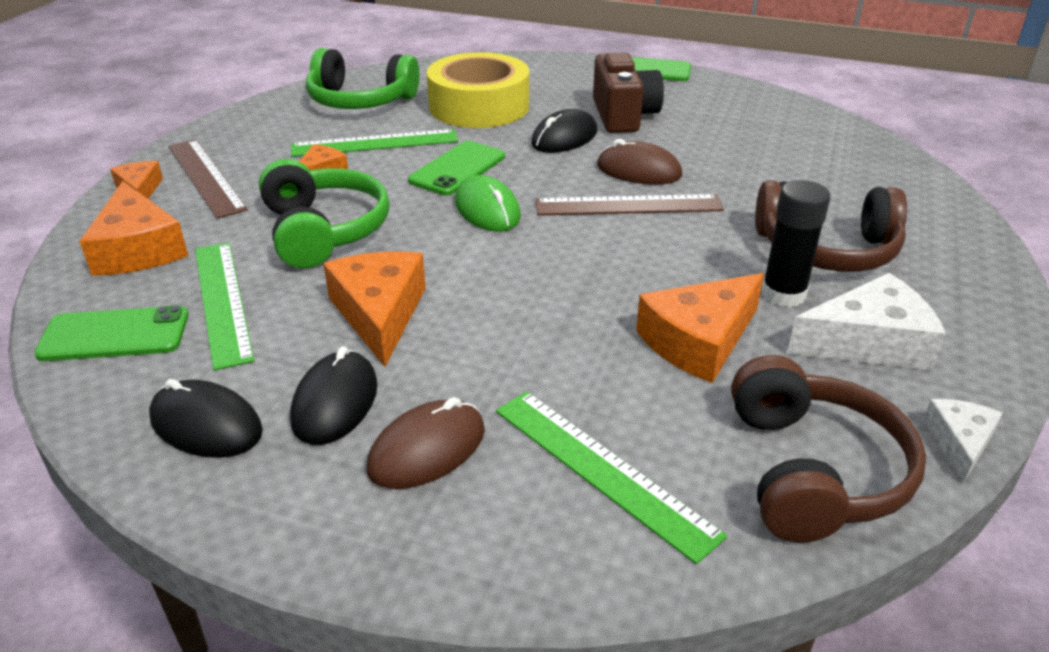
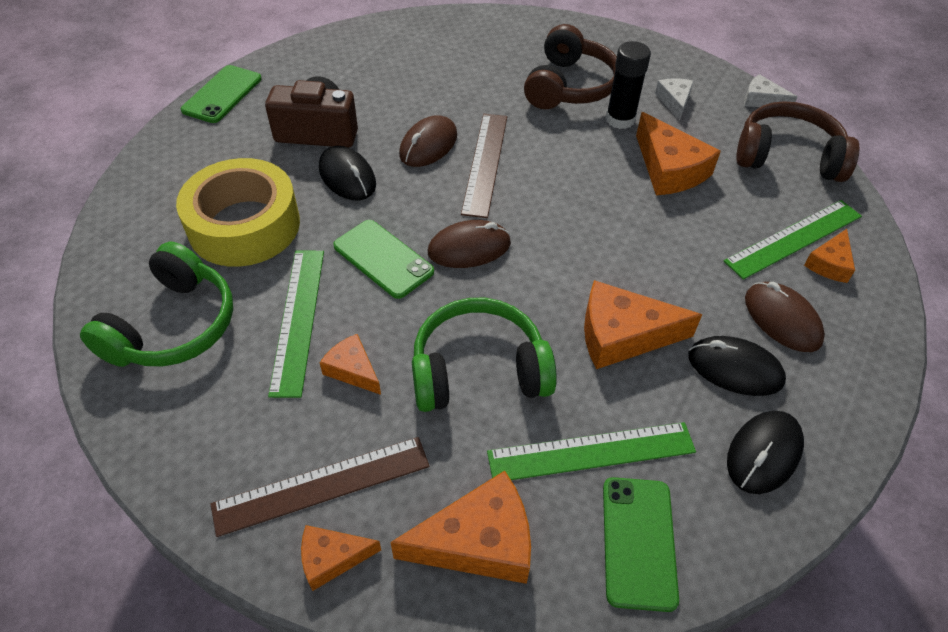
camera: 80 degrees left, 15 degrees up
(487, 210) = (469, 248): green mouse -> brown mouse
(558, 510) = (829, 264): none -> orange cheese
(869, 342) = (674, 101): white cheese -> white cheese, size x0.57

